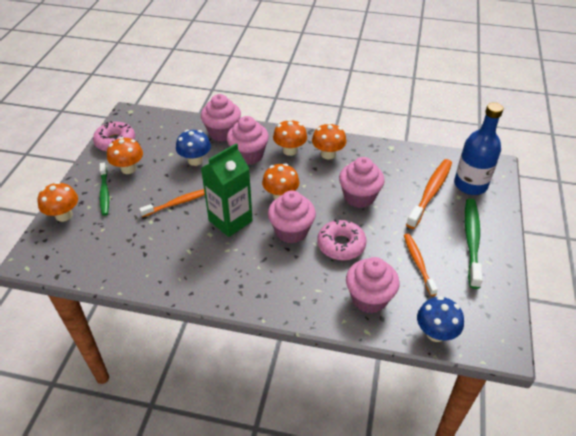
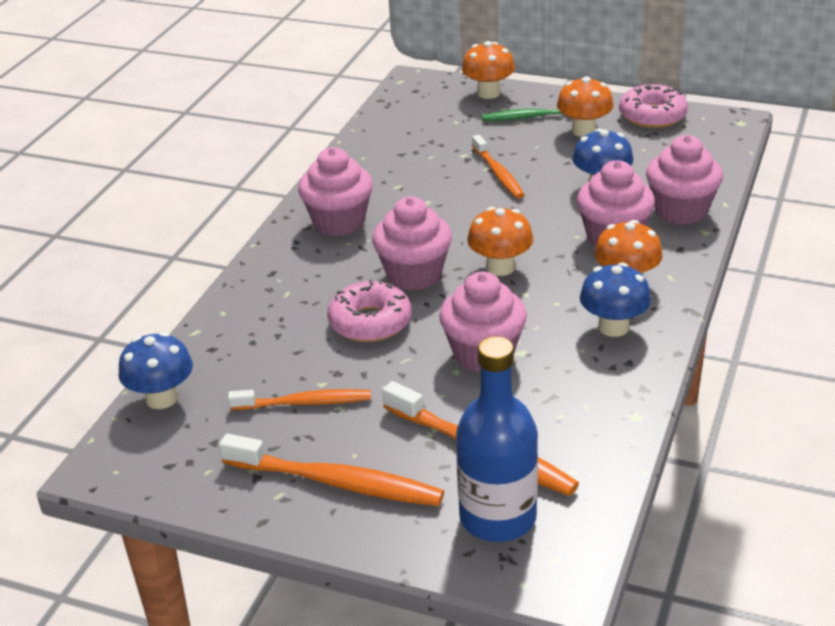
camera: 100 degrees right, 10 degrees down
(230, 221) = (450, 219): green carton -> none
(328, 154) = (613, 327): orange mushroom -> blue mushroom
(369, 298) = (252, 340): pink cupcake -> pink cupcake (339, 222)
(471, 241) = (336, 482): green toothbrush -> orange toothbrush

